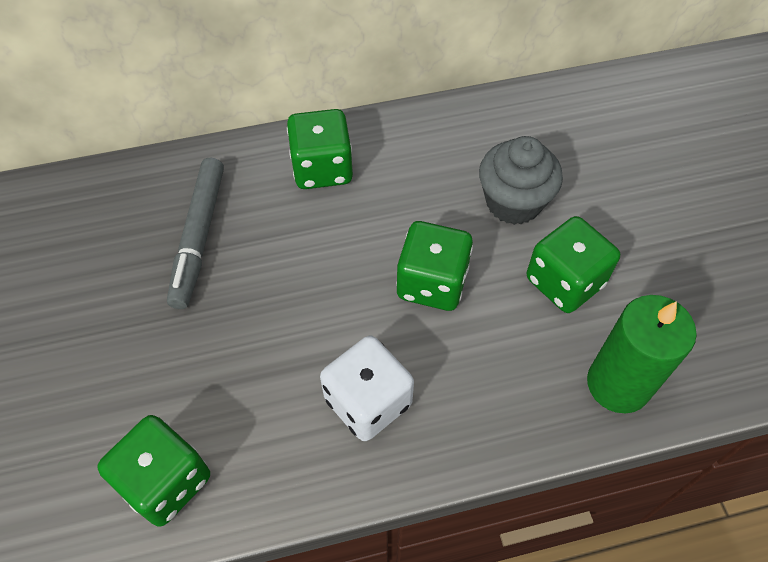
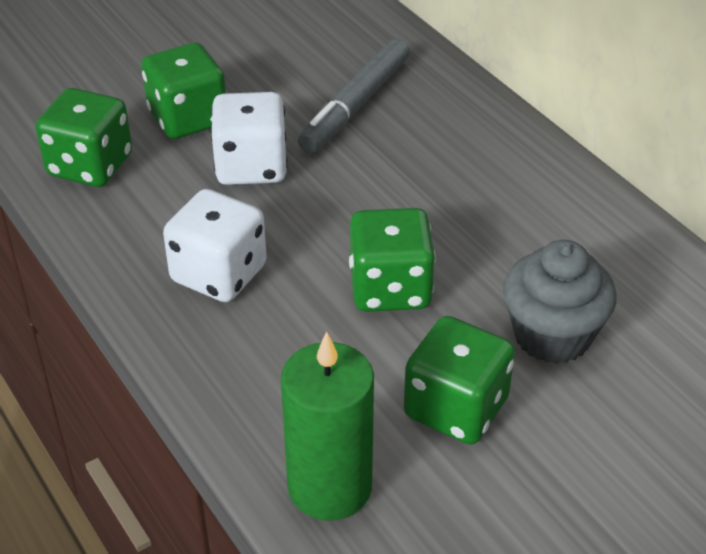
camera: 70 degrees right, 15 degrees down
(199, 237) = (355, 106): grey marker -> grey marker turned 45 degrees counterclockwise
(239, 339) = (251, 166): none -> white dice
(322, 169) = (497, 164): green dice -> green dice (188, 118)

